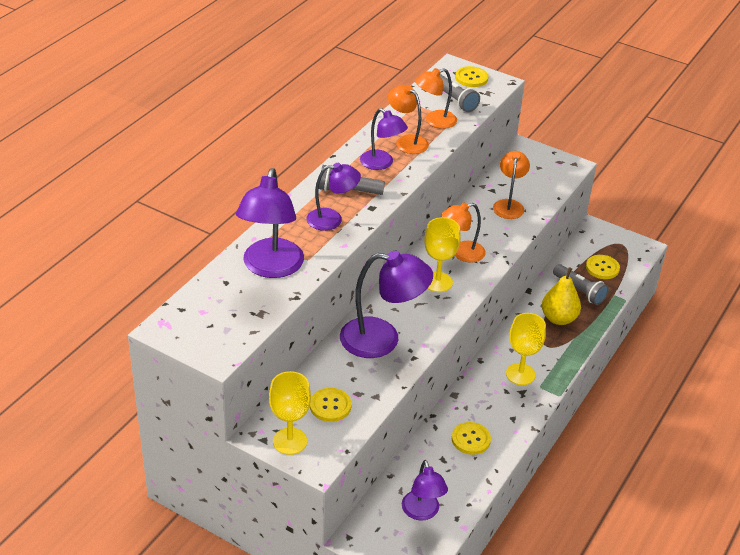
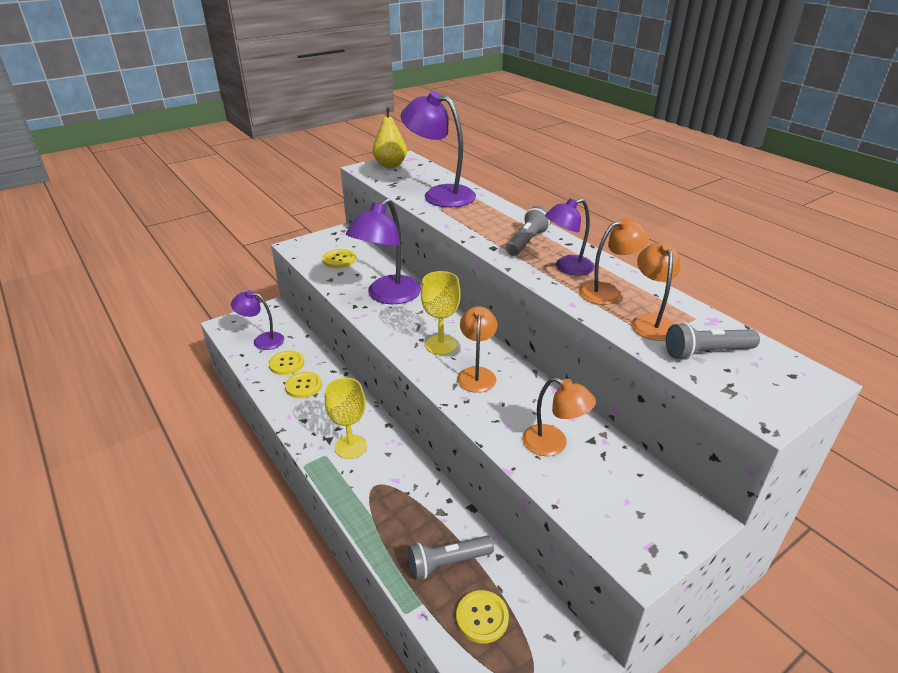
camera: 115 degrees right, 5 degrees down
(290, 441) = (323, 240): yellow goblet -> none
(332, 219) = (486, 227): purple lamp -> none
(471, 78) = (776, 386): yellow button -> yellow button (286, 364)
(558, 318) = (410, 516): yellow pear -> yellow pear (390, 165)

